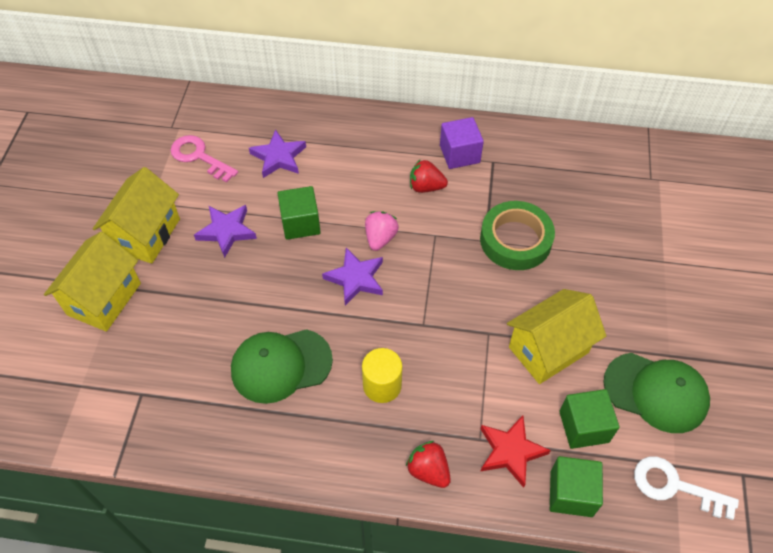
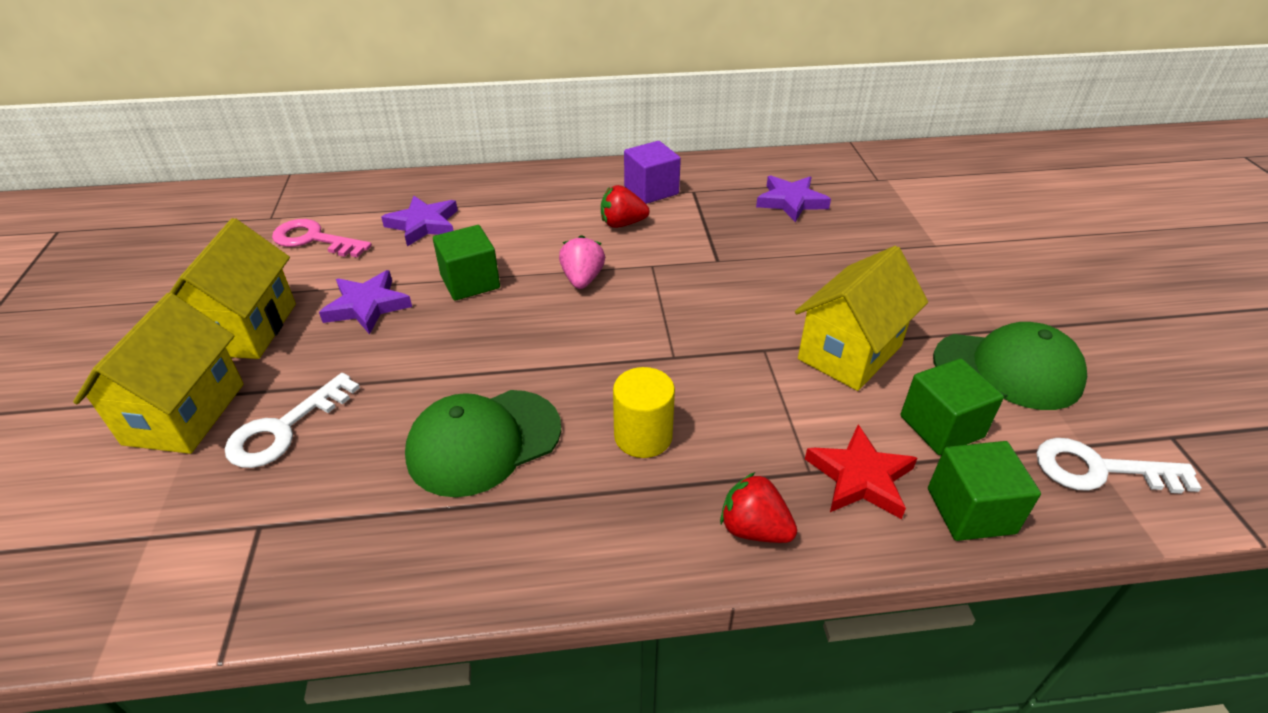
camera: 15 degrees left, 15 degrees down
(162, 325) = (284, 429): none -> white key
(356, 278) = (563, 324): purple star -> purple star (791, 202)
(515, 240) = (753, 254): green tape -> none

